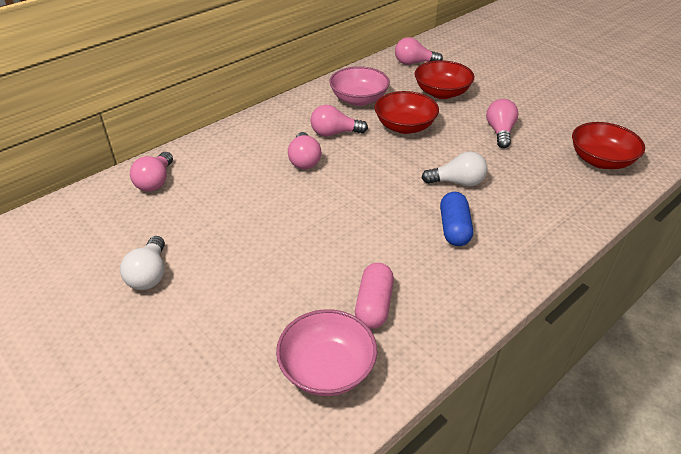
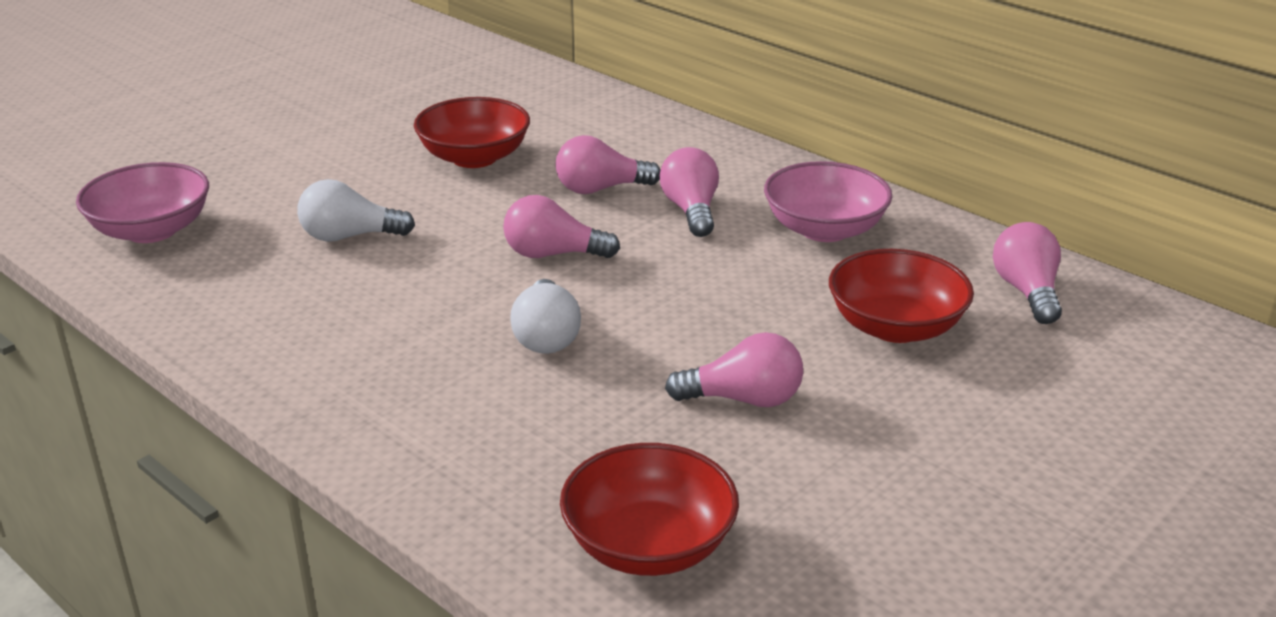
camera: 85 degrees right, 10 degrees down
(149, 274) = (343, 112): white light bulb -> white light bulb (349, 236)
(155, 181) = (534, 90): pink light bulb -> pink light bulb (553, 254)
(374, 305) = (250, 259): pink capsule -> none
(405, 126) = (734, 281): red bowl -> red bowl (474, 157)
(454, 228) = (410, 329): blue capsule -> none

